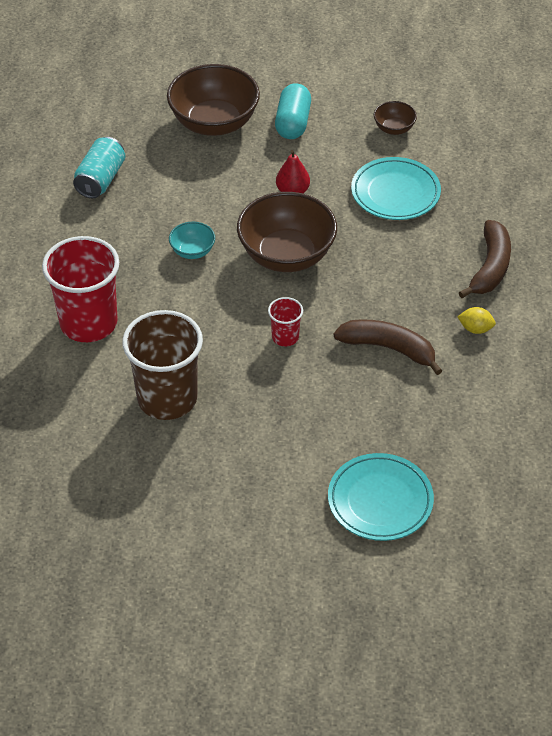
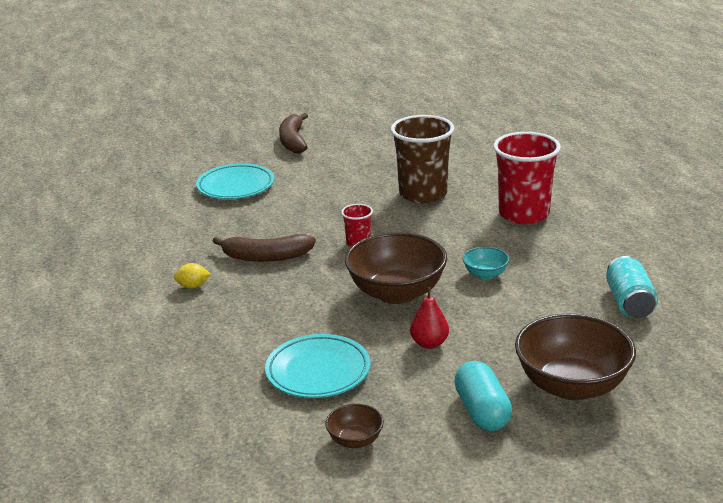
camera: 160 degrees right, 20 degrees down
(490, 267) = (191, 333): brown banana -> brown banana (293, 141)

